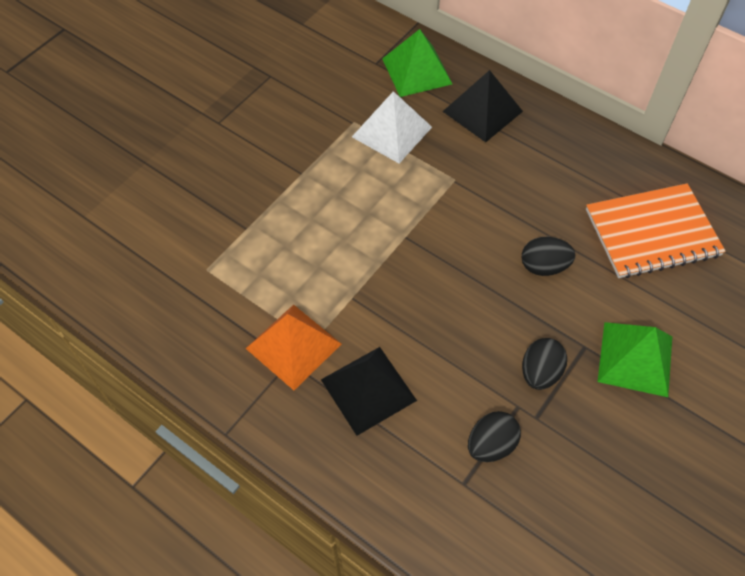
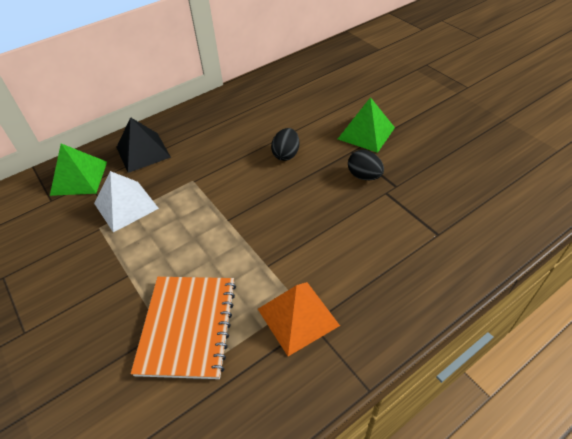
camera: 70 degrees left, 10 degrees down
(368, 390) = (353, 273): black pyramid -> none
(491, 445) = (411, 213): black egg -> none
(652, 232) = (282, 104): orange notebook -> orange notebook (187, 326)

